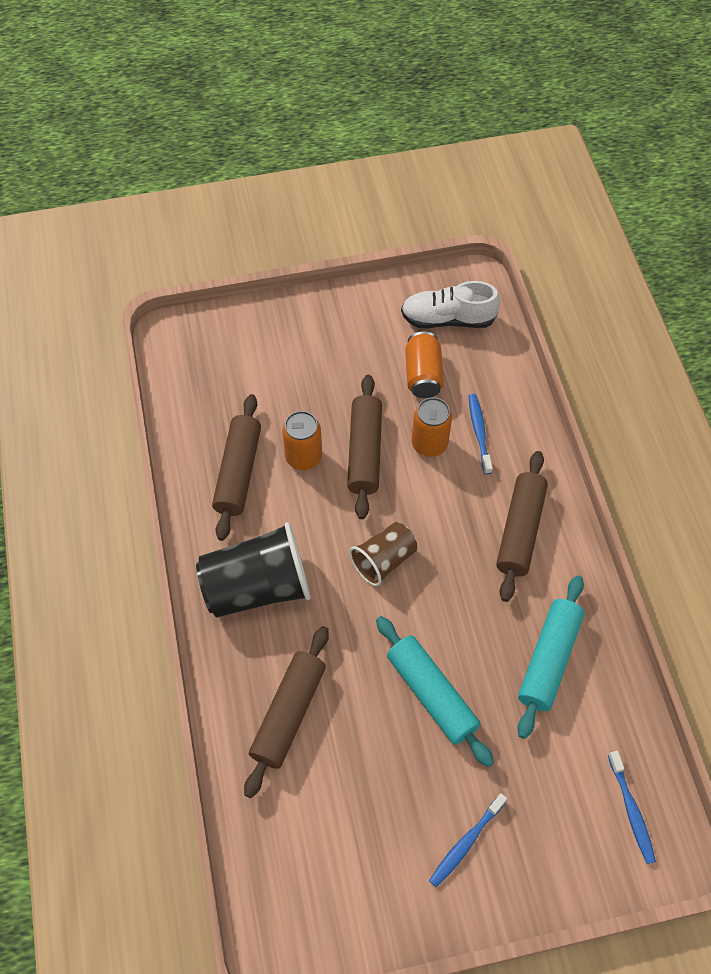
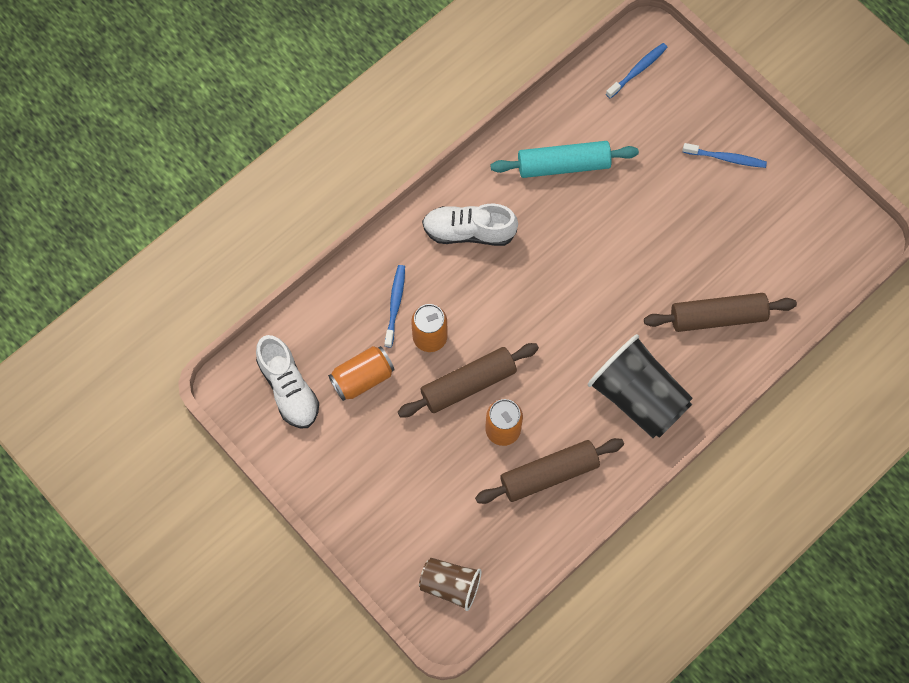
camera: 120 degrees left, 10 degrees up
(384, 560) = (556, 316): brown cup -> brown cup (450, 585)
(431, 694) = (640, 229): turquoise rolling pin -> none
(479, 432) = (395, 304): blue toothbrush -> blue toothbrush turned 135 degrees clockwise
(520, 530) = (469, 231): brown rolling pin -> white shoe

